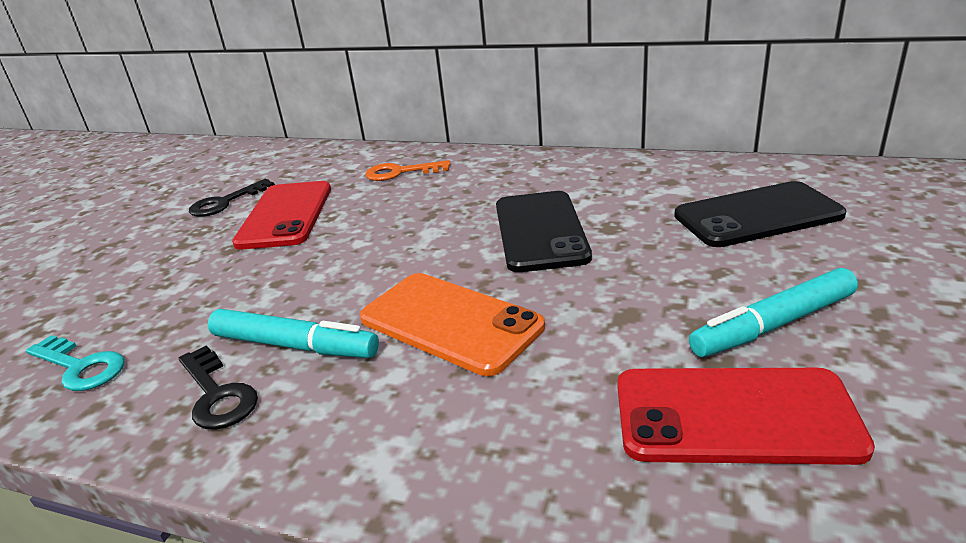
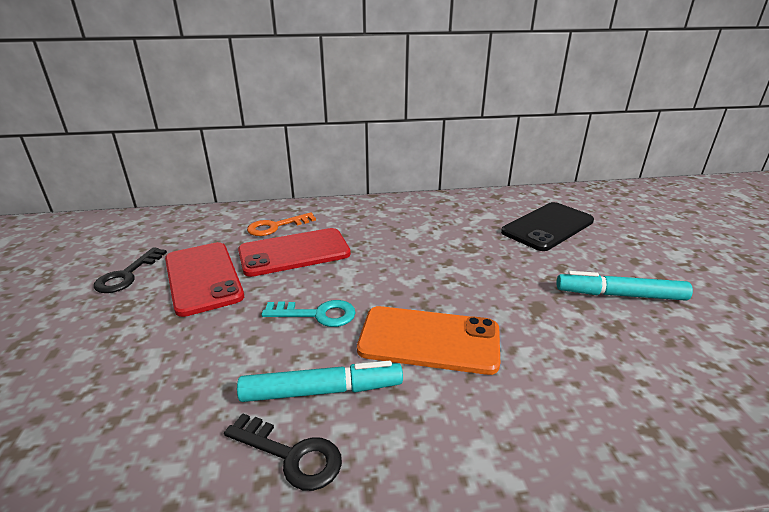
camera: 30 degrees left, 0 degrees up
(80, 367) = (112, 474): turquoise key -> turquoise key (317, 314)
(540, 231) = (427, 258): black phone -> none
(734, 415) = (655, 358): red phone -> red phone (294, 252)
(774, 325) = (620, 295): turquoise marker -> turquoise marker turned 60 degrees clockwise

